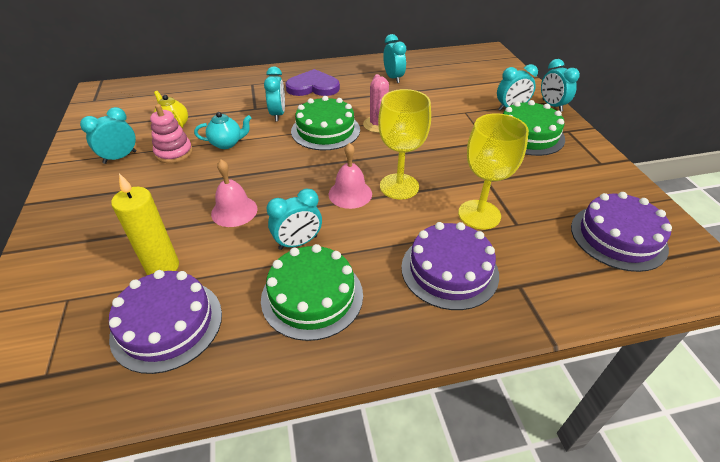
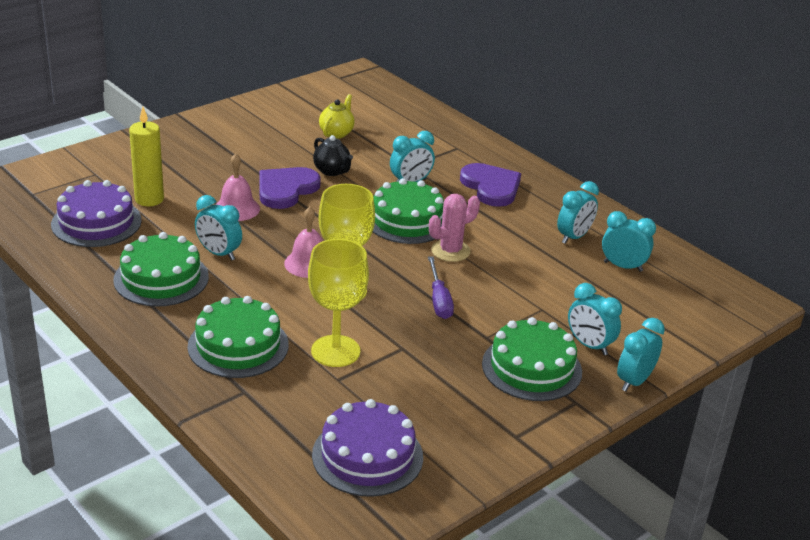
camera: 60 degrees right, 10 degrees down
(120, 157) = (265, 127): turquoise clock -> turquoise clock (623, 266)
(174, 152) = (294, 149): pink stacking toy -> none
(227, 143) = (332, 171): turquoise teapot -> black teapot
(231, 174) = (286, 189): none -> purple heart
(435, 147) = (439, 300): none -> purple screwdriver
(449, 270) = (238, 345): purple cake -> green cake

